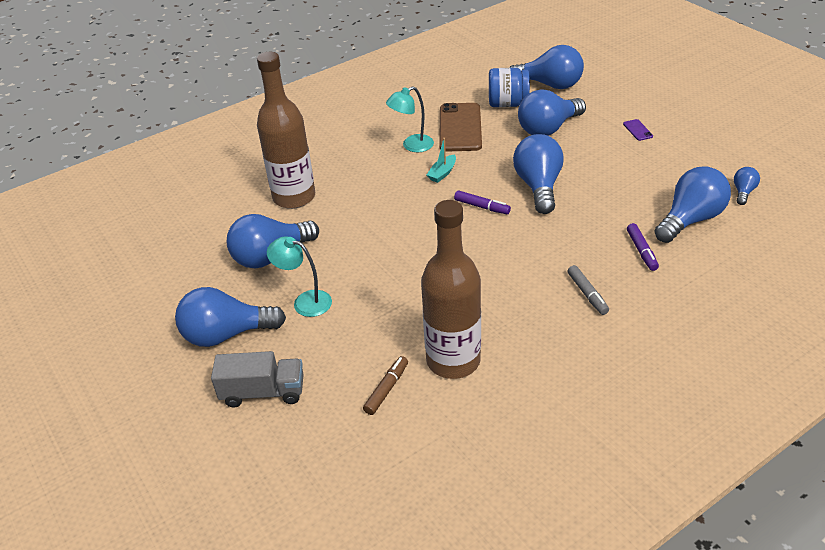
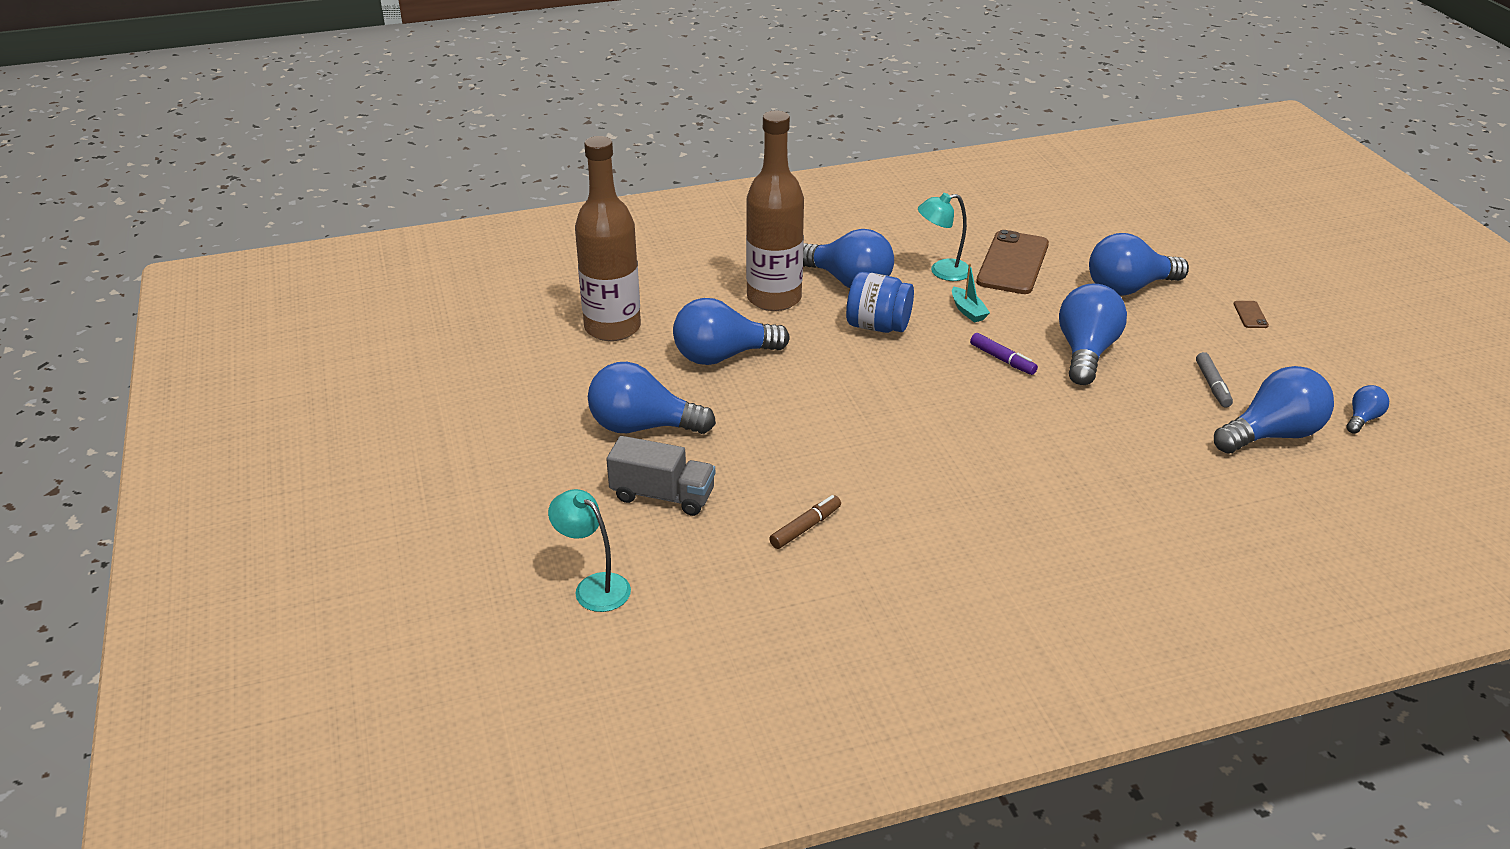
camera: 15 degrees right, 5 degrees down
(305, 301) = (745, 414): turquoise lamp -> turquoise lamp (594, 586)
(442, 173) = (968, 311): turquoise boat -> turquoise boat turned 75 degrees counterclockwise
(453, 360) = (896, 518): brown bottle -> brown bottle (612, 328)
(507, 104) = (1087, 248): blue jar -> blue jar (878, 326)
(550, 85) = (1154, 236): blue light bulb -> blue light bulb (848, 281)
(587, 294) = (1095, 487): grey marker -> grey marker (1212, 385)
(637, 130) = (1250, 315): purple phone -> brown phone
(641, 251) = (1189, 455): purple marker -> none

